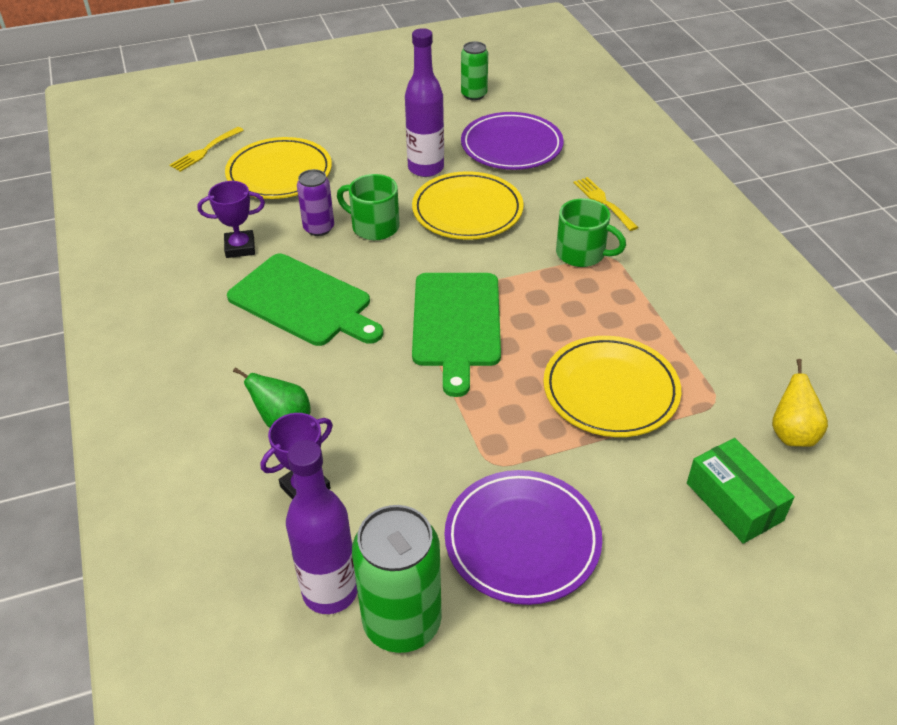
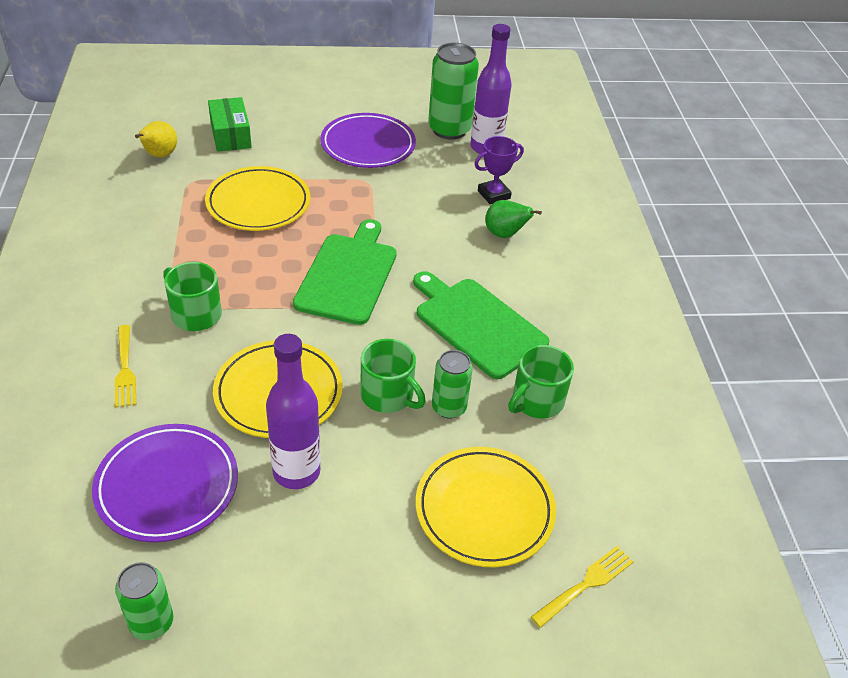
camera: 170 degrees left, 0 degrees up
(240, 247) = (536, 401): purple trophy -> green mug
(319, 228) = (449, 407): purple can -> green can

